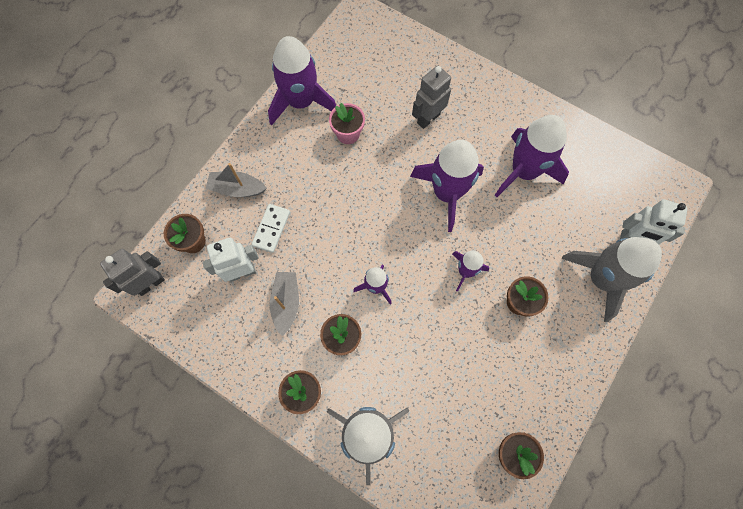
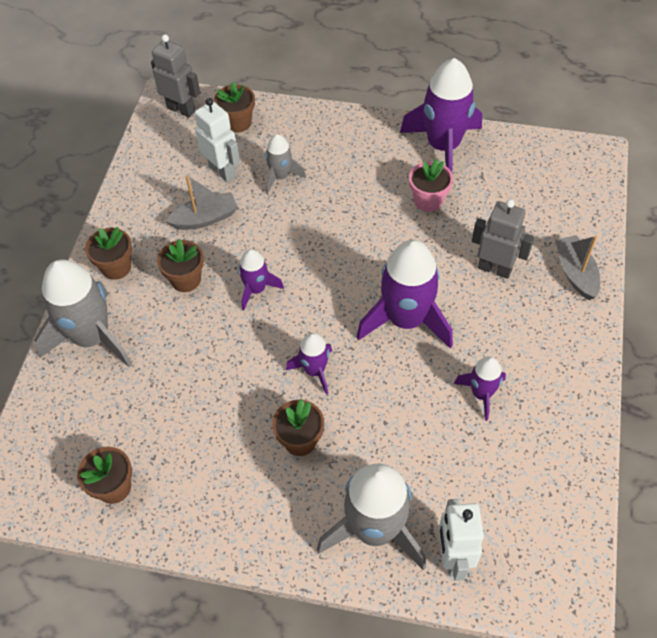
camera: 70 degrees right, 15 degrees down
(237, 189) = (311, 133): grey boat -> grey boat (575, 273)
(271, 229) = (280, 177): white domino -> grey rocket
(524, 171) = (481, 394): purple rocket -> purple rocket, size x0.52

